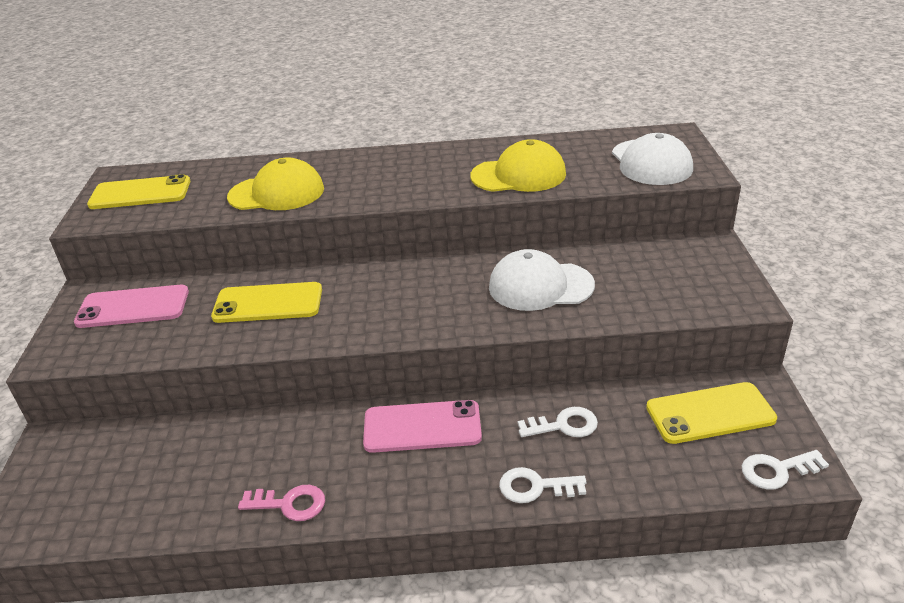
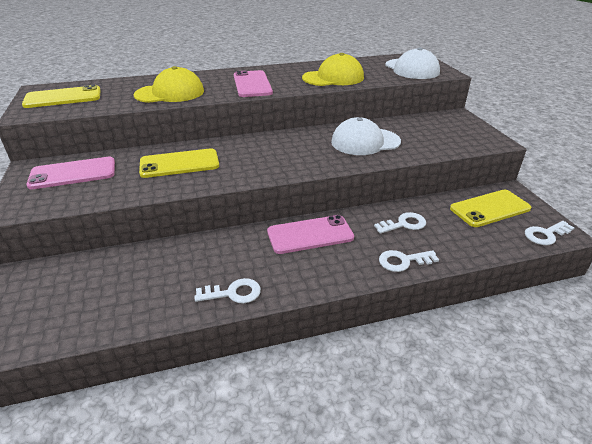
camera: 15 degrees left, 0 degrees up
(290, 504) = (233, 293): pink key -> white key
(395, 182) = (252, 84): none -> pink phone

